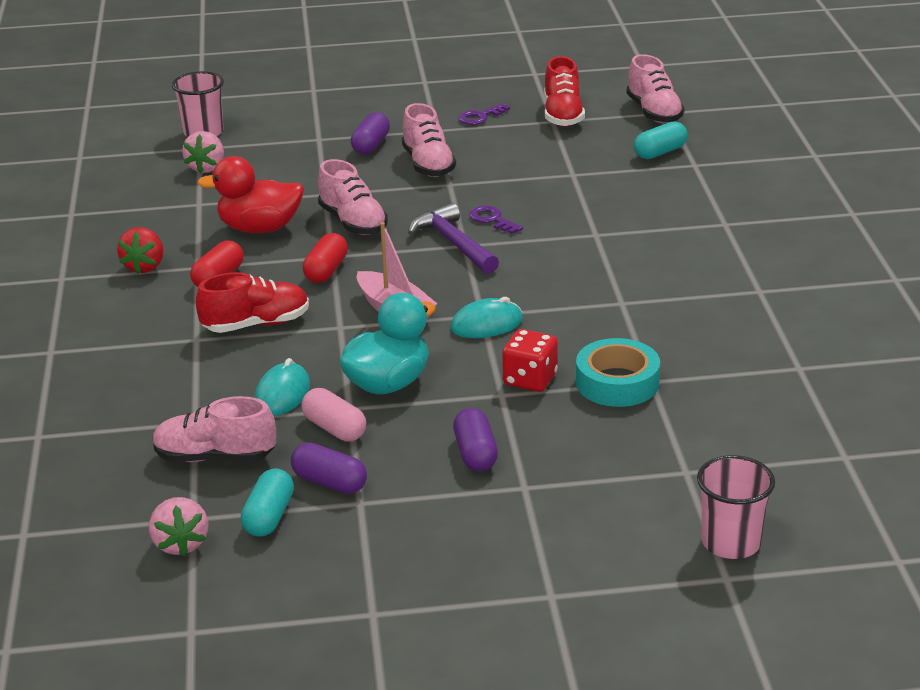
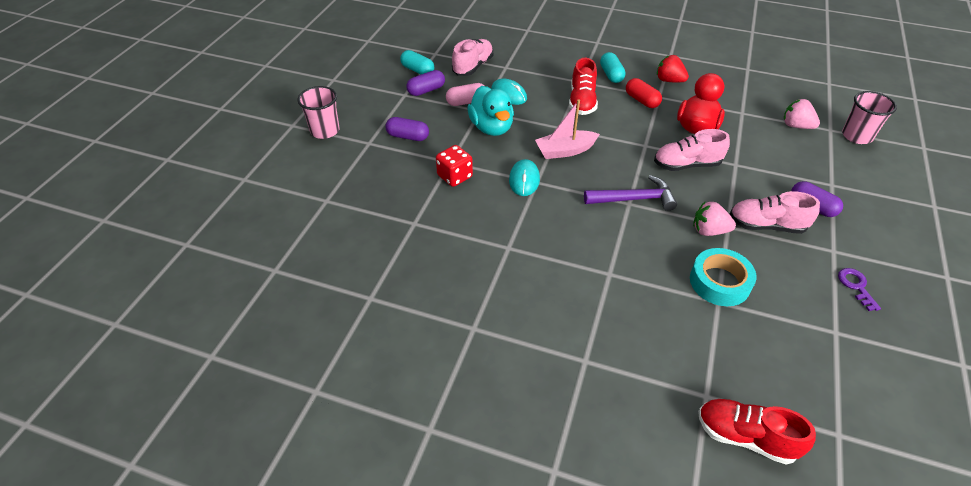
camera: 115 degrees right, 15 degrees up
(180, 543) = (421, 48): pink strawberry -> pink strawberry (709, 231)
(326, 271) = (627, 138): red capsule -> none
(492, 219) = (659, 228): purple key -> none
(563, 115) = (848, 345): red shoe -> red shoe (745, 437)
(617, 382) = (424, 208): turquoise tape -> turquoise tape (719, 282)
(654, 112) = (840, 422): pink shoe -> none
(660, 152) = (741, 381): turquoise capsule -> turquoise capsule (611, 75)
(731, 543) = (262, 191): pink cup -> pink cup (325, 131)

